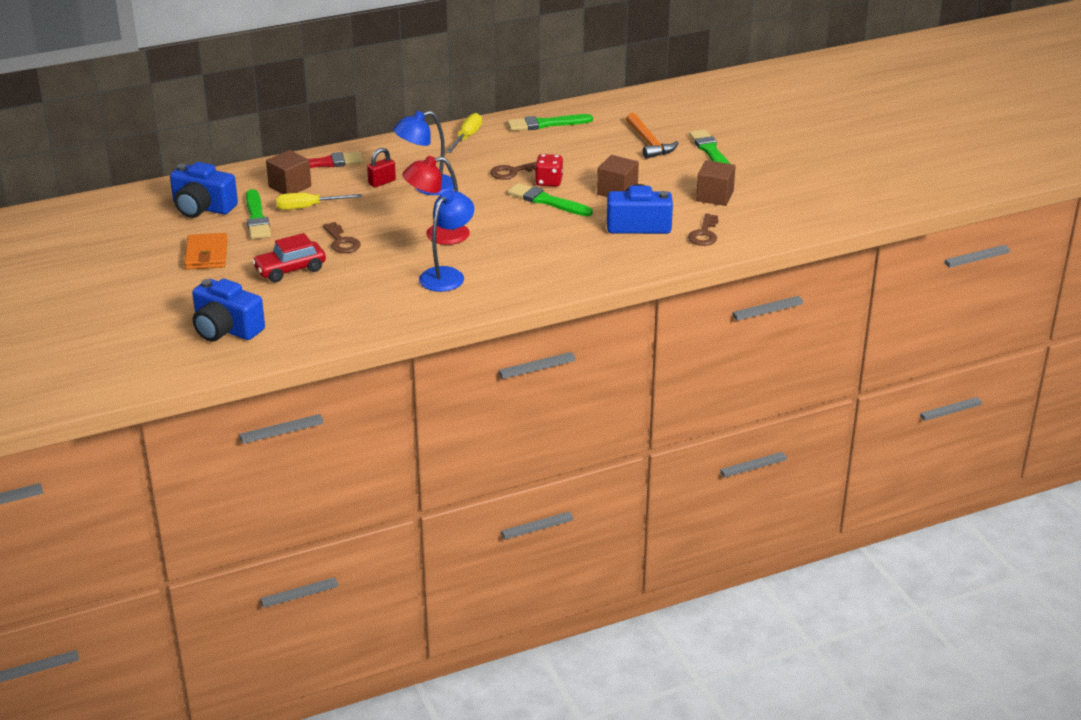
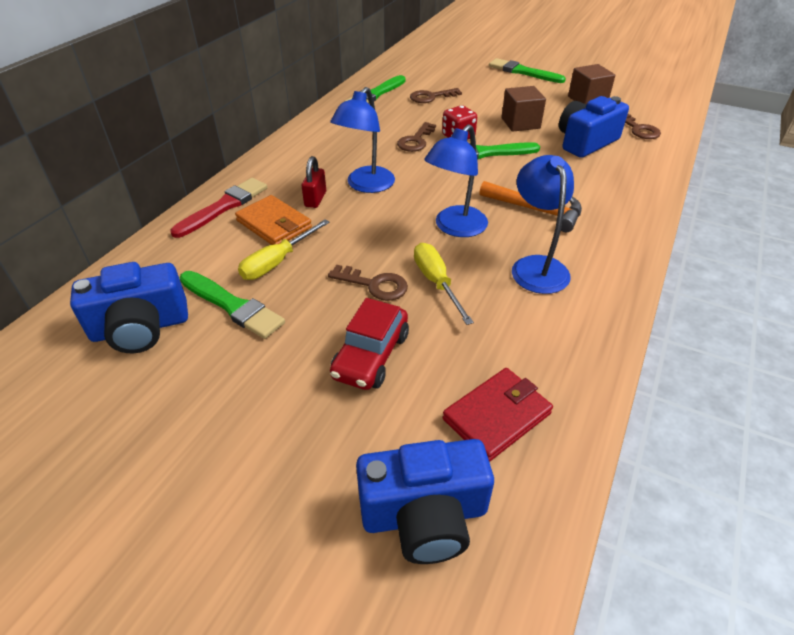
camera: 40 degrees left, 10 degrees up
(206, 255) = (231, 397): orange wallet -> orange wallet (274, 224)
(290, 187) = (221, 248): brown cube -> none
(309, 318) = (497, 416): none -> red wallet
(438, 235) = (455, 228): red lamp -> blue lamp
(467, 137) = (328, 127): yellow screwdriver -> yellow screwdriver (436, 282)
(587, 143) = (431, 97): none -> brown key
(649, 143) = (472, 81): orange hammer -> orange hammer (535, 210)

